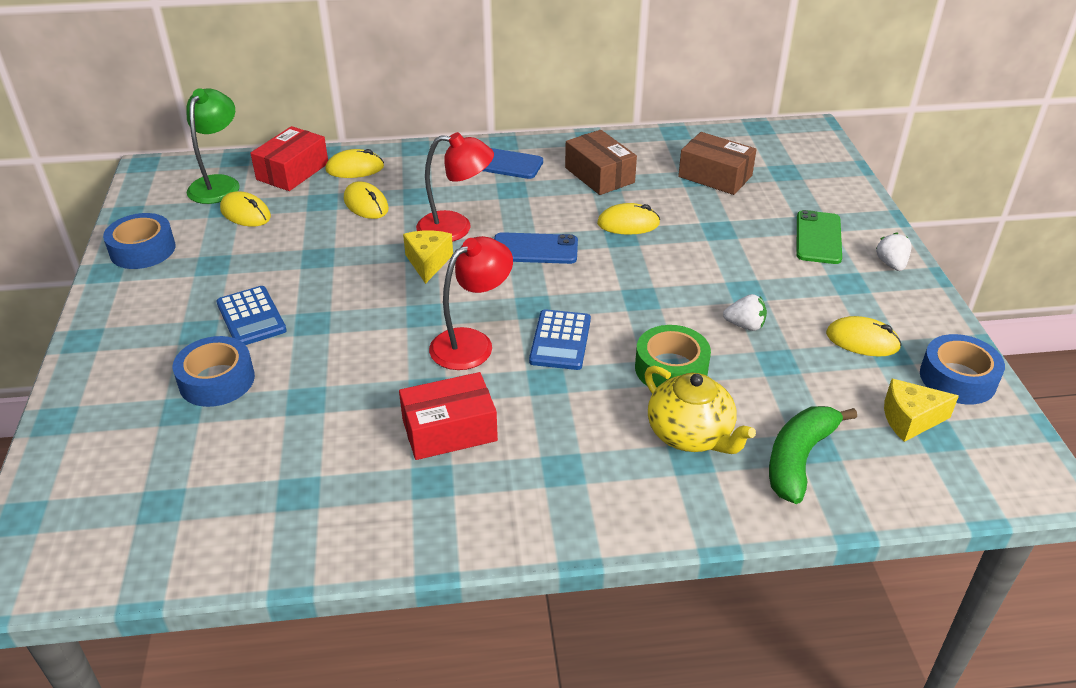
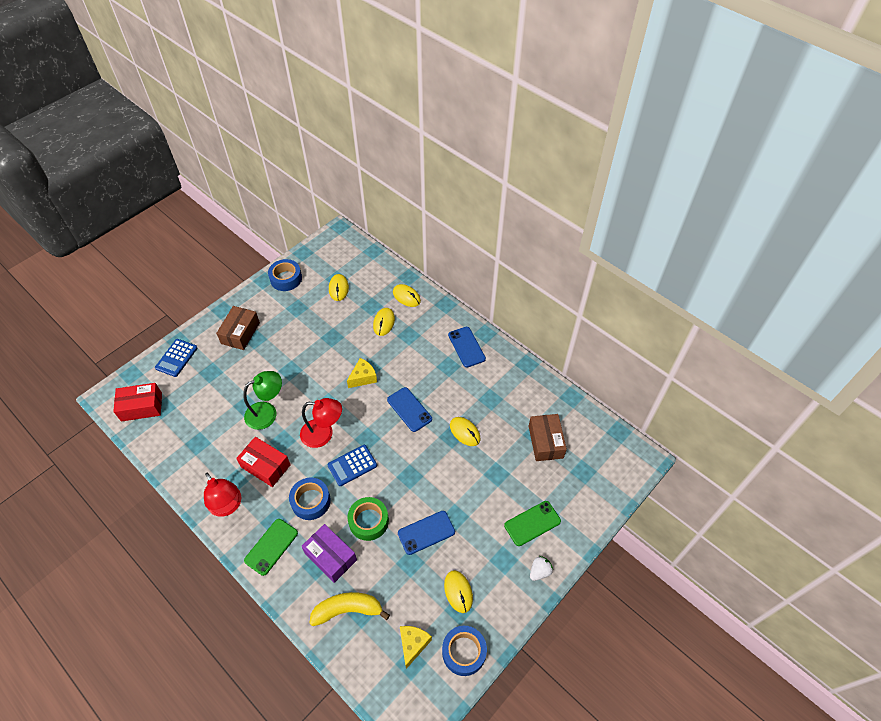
camera: 50 degrees right, 15 degrees up
(217, 380) = (233, 369): blue tape -> blue tape (311, 501)
(218, 184) = (350, 262): green lamp -> green lamp (267, 412)
(251, 317) = (277, 348): blue calculator -> blue calculator (176, 358)
(292, 171) = (383, 278): red box -> red box (141, 407)
(456, 228) = (397, 368): red lamp -> red lamp (228, 506)
(599, 175) = (496, 392): brown box -> brown box (240, 333)
(605, 493) = (271, 546): none -> green phone
(691, 435) = (330, 556): yellow teapot -> purple box
(745, 325) = (426, 532): white strawberry -> blue phone
(798, 459) = (347, 610): green banana -> yellow banana
(910, 419) = (413, 644): yellow cheese -> yellow cheese turned 60 degrees clockwise

